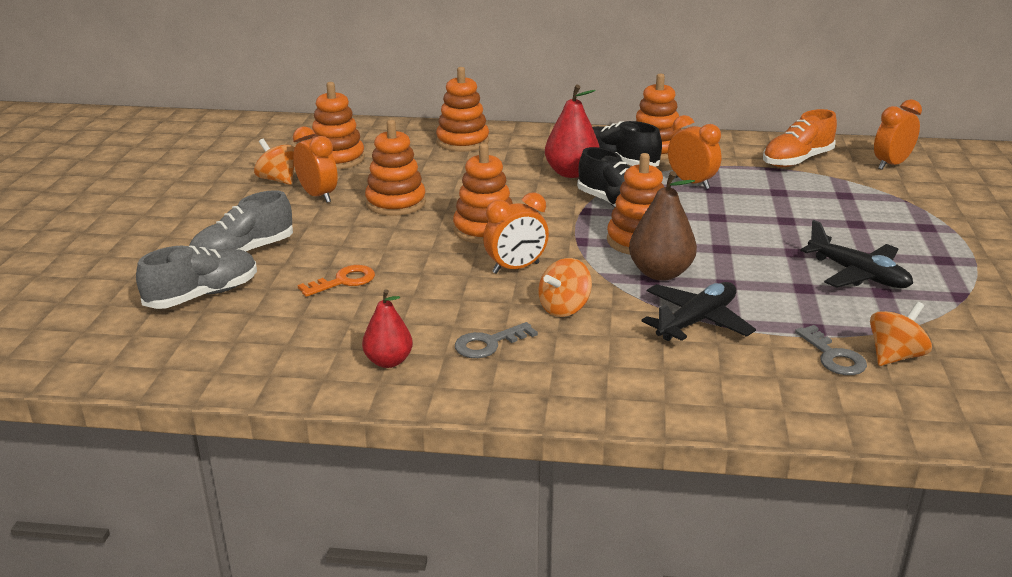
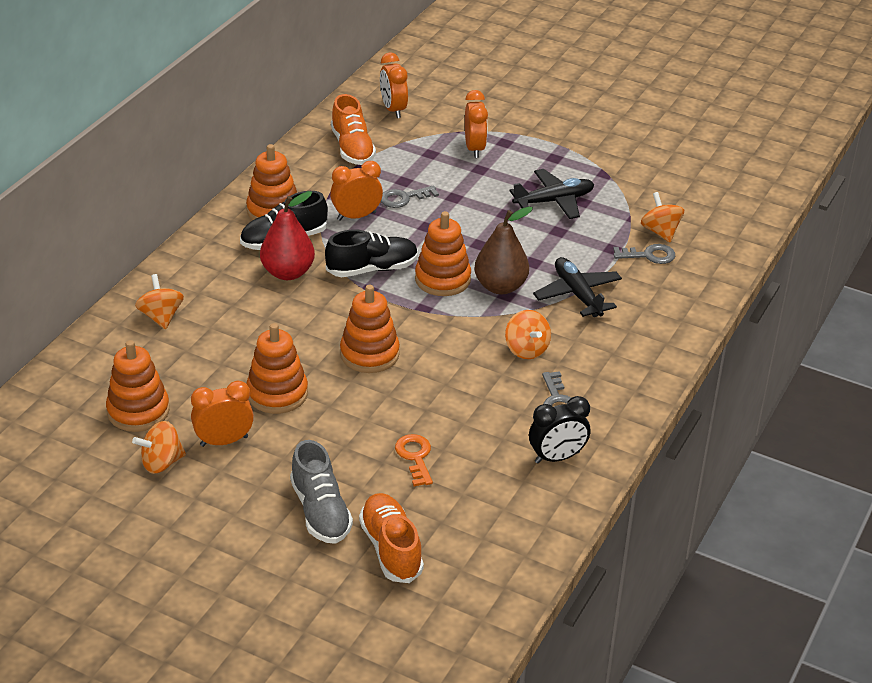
camera: 70 degrees left, 10 degrees up
(203, 295) = (391, 549): grey shoe -> orange shoe
(388, 361) = (557, 457): red pear -> black clock
(462, 142) = (161, 317): orange stacking toy -> orange spinning top
(516, 268) = (449, 355): orange clock -> orange clock (474, 149)
(750, 197) = (404, 198): none -> grey key

